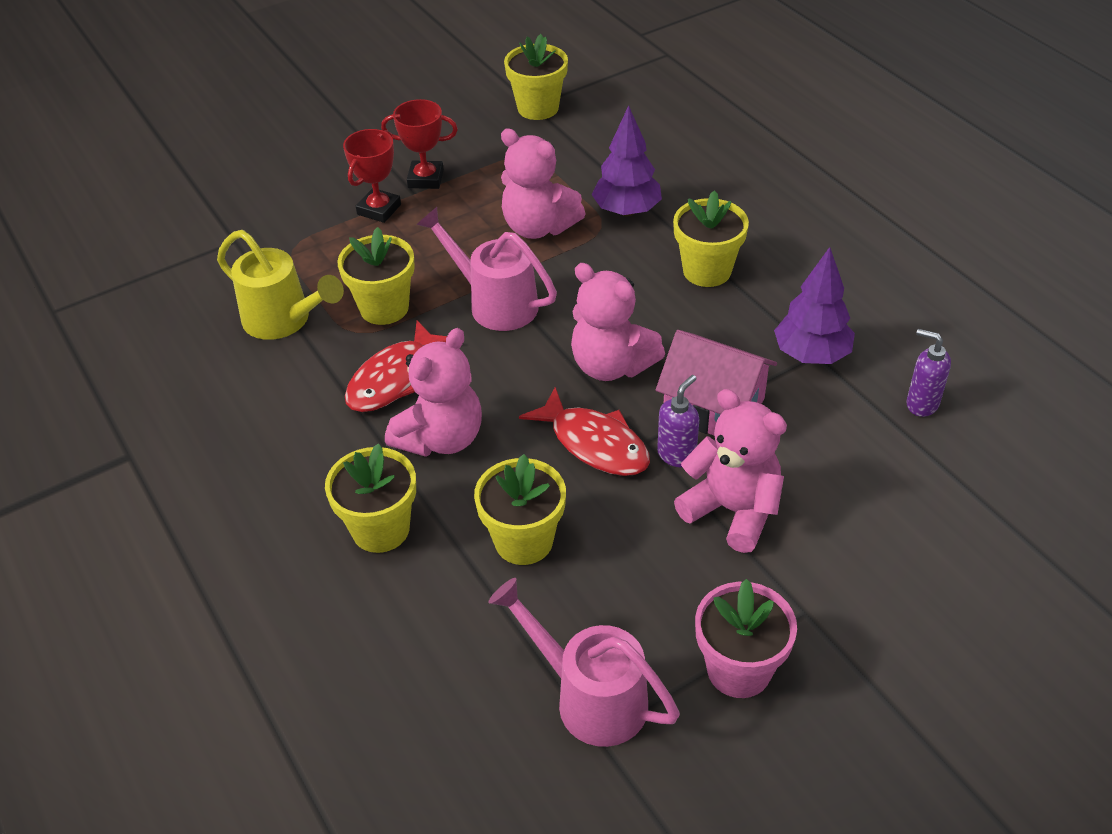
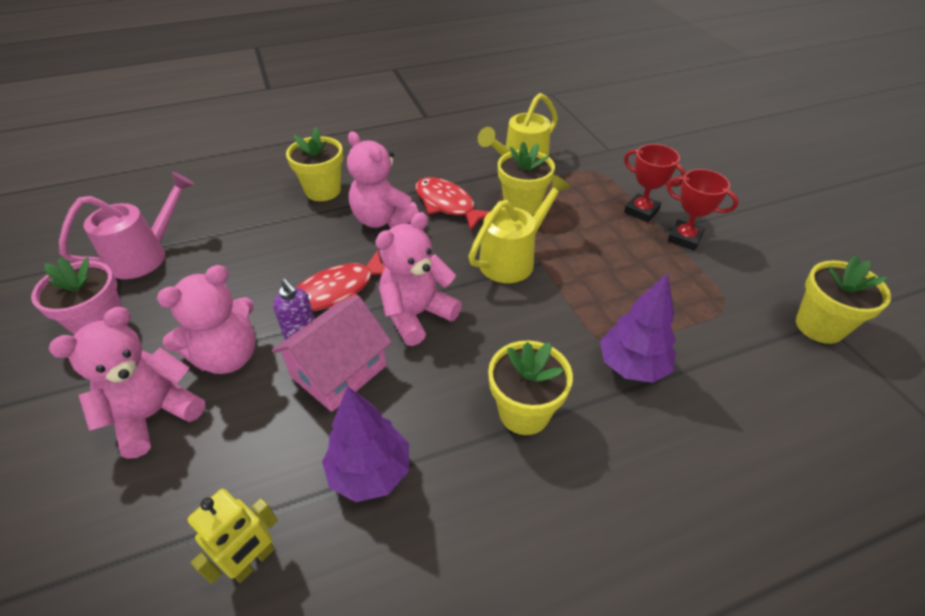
camera: 100 degrees right, 0 degrees up
(425, 179) = (684, 238): red trophy -> red trophy turned 75 degrees counterclockwise
(495, 303) = (513, 259): pink watering can -> yellow watering can
(523, 541) = (276, 244): yellow flower pot -> none
(538, 227) = (610, 297): pink teddy bear -> pink teddy bear (154, 414)
(921, 404) = (253, 561): purple soap dispenser -> yellow robot

